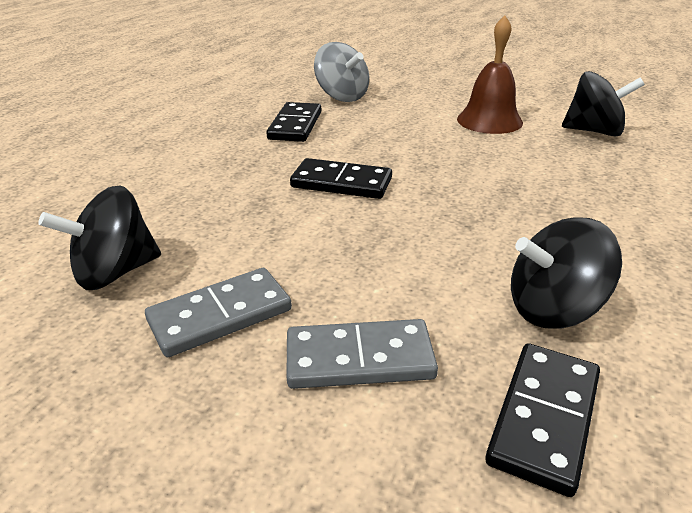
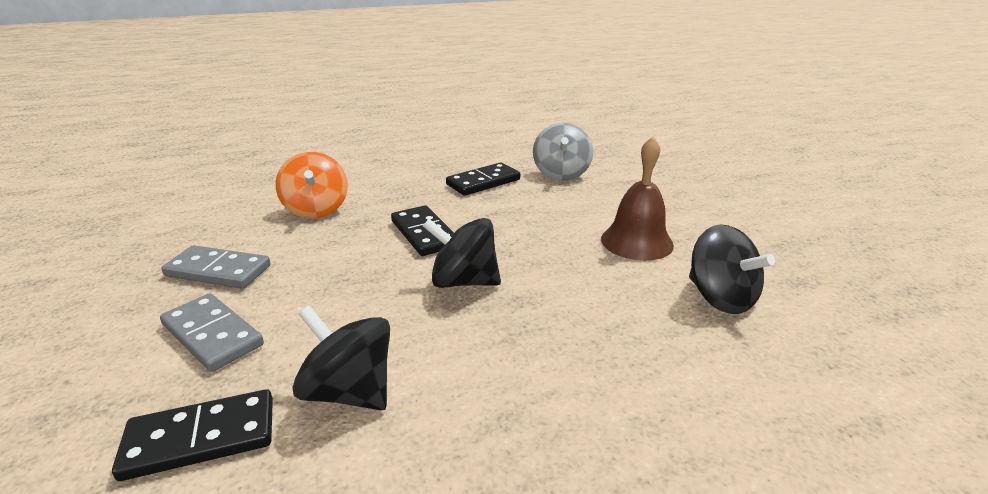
camera: 45 degrees right, 5 degrees down
(115, 272) = (232, 223): black spinning top -> black spinning top (464, 281)
(187, 213) = (316, 209): none -> orange spinning top

